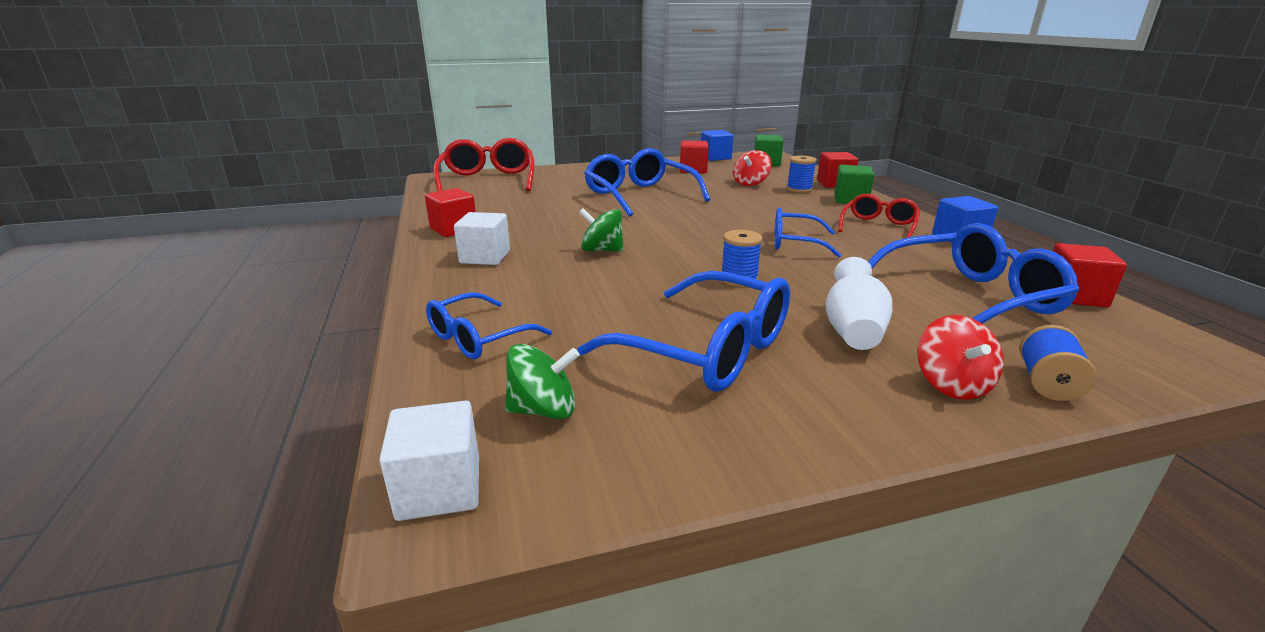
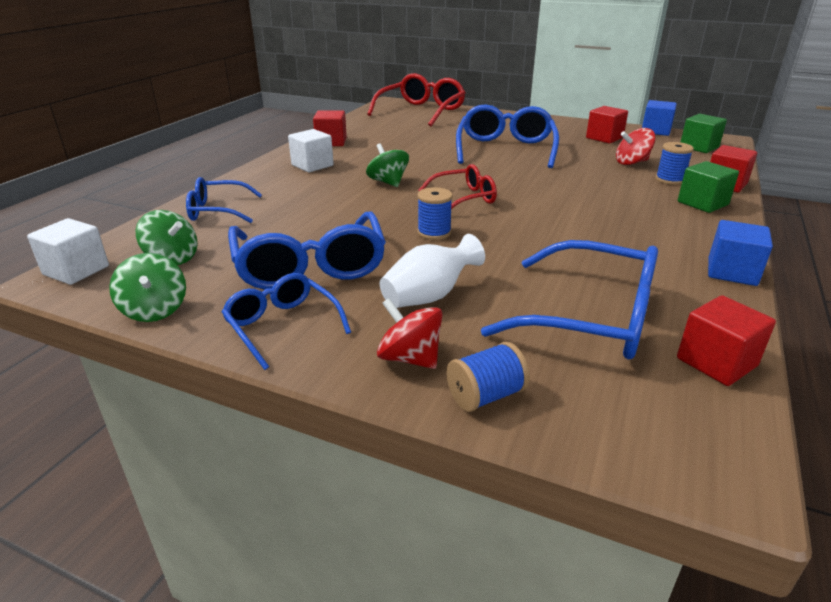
camera: 40 degrees right, 5 degrees up
(658, 473) = (155, 310): none -> green spinning top
(795, 243) = (546, 222): blue glasses -> blue glasses (282, 326)
(878, 226) = (666, 234): red glasses -> red glasses (464, 198)
(951, 384) = (410, 358): red spinning top -> red spinning top turned 90 degrees clockwise

